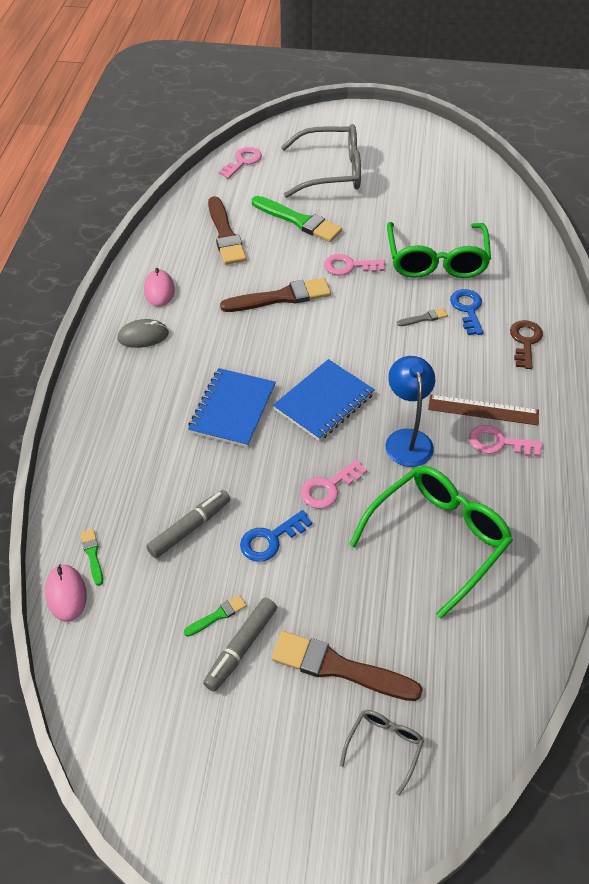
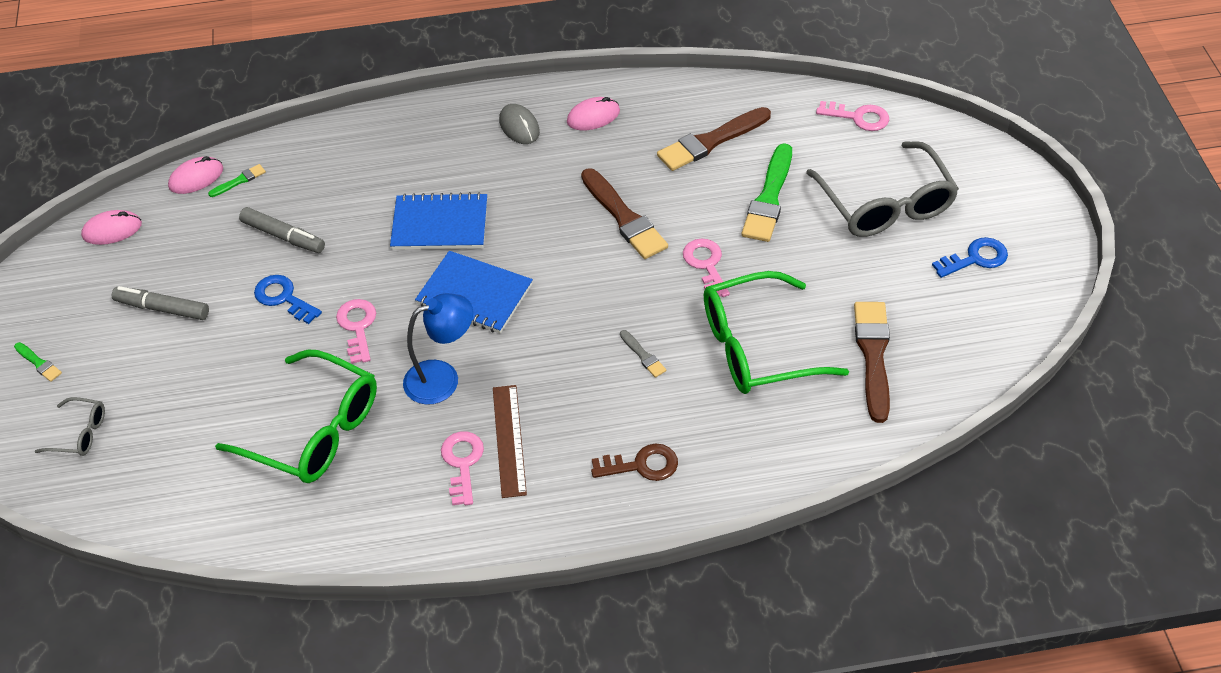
camera: 75 degrees right, 0 degrees up
(102, 687) = (112, 230): none -> pink mouse
(217, 615) = (192, 283): green brush -> green brush (39, 363)
(328, 488) = (357, 327): pink key -> pink key turned 45 degrees clockwise
(339, 668) = (153, 383): brown brush -> brown brush (873, 356)
(467, 309) = (677, 396): blue key -> blue key (975, 258)

